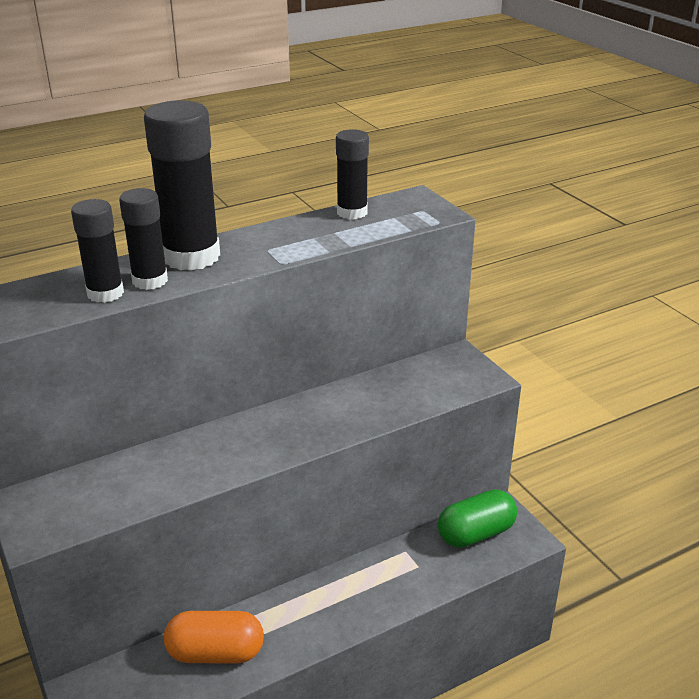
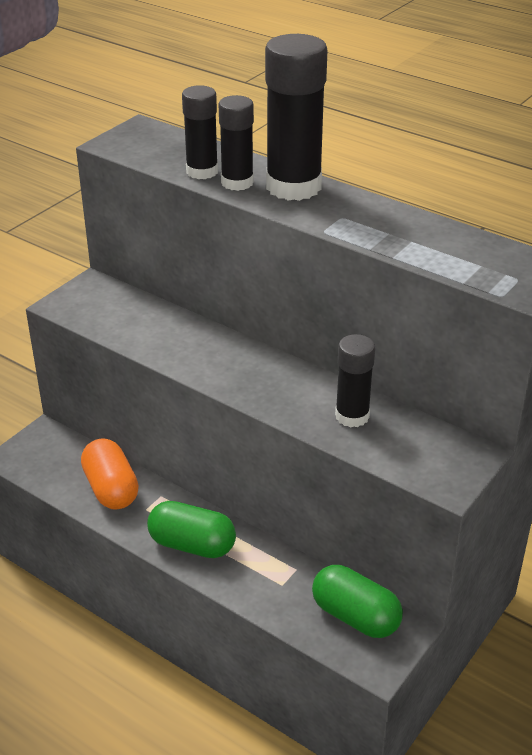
camera: 65 degrees right, 5 degrees up
(335, 611) = (192, 545): none -> green capsule
(352, 212) = (465, 239): black glue stick -> black glue stick (352, 416)

